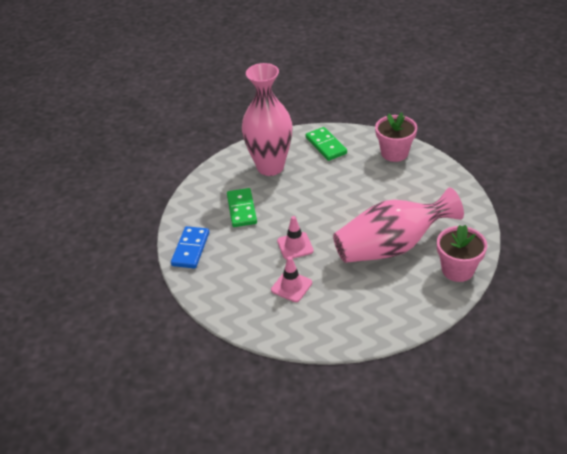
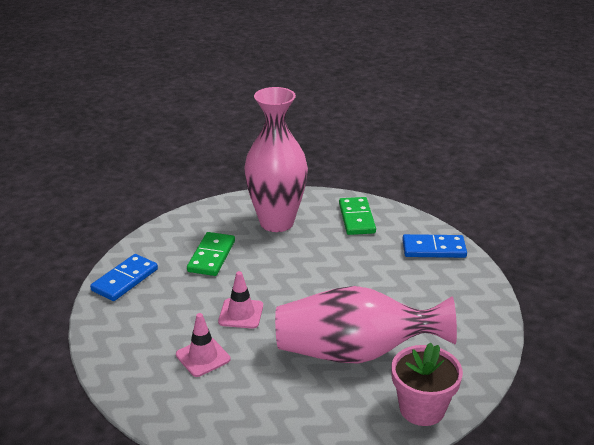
camera: 20 degrees right, 10 degrees down
(394, 153) = (433, 249): pink flower pot -> blue domino

